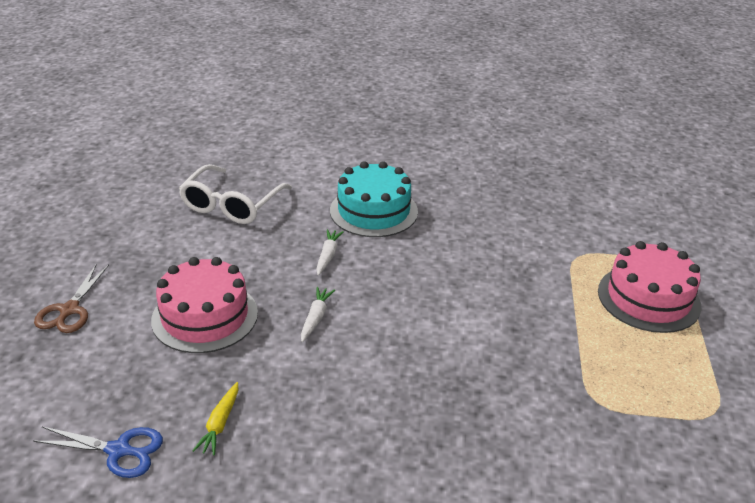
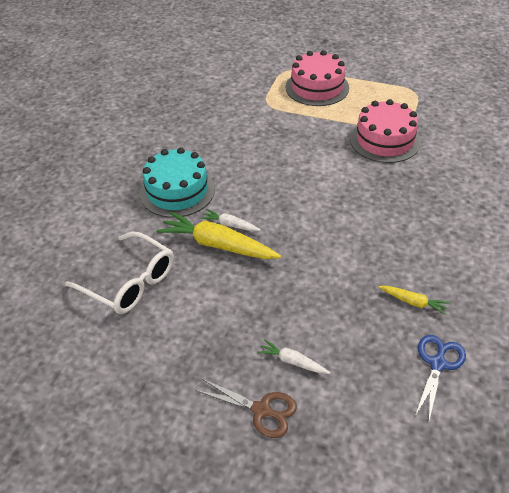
camera: 75 degrees left, 10 degrees up
(205, 316) = (291, 307): pink cake -> pink cake (385, 140)
(293, 251) = (218, 245): none -> yellow carrot
(315, 318) = (306, 240): white carrot -> white carrot (292, 361)

